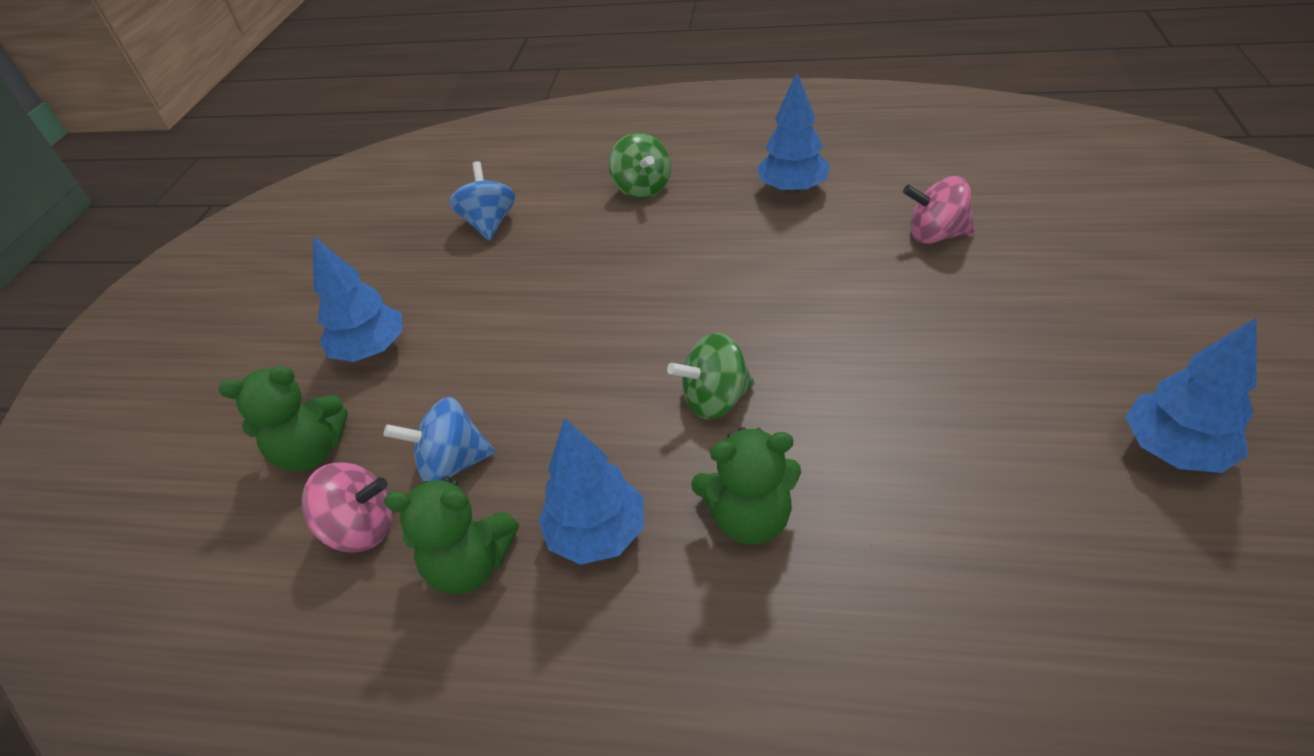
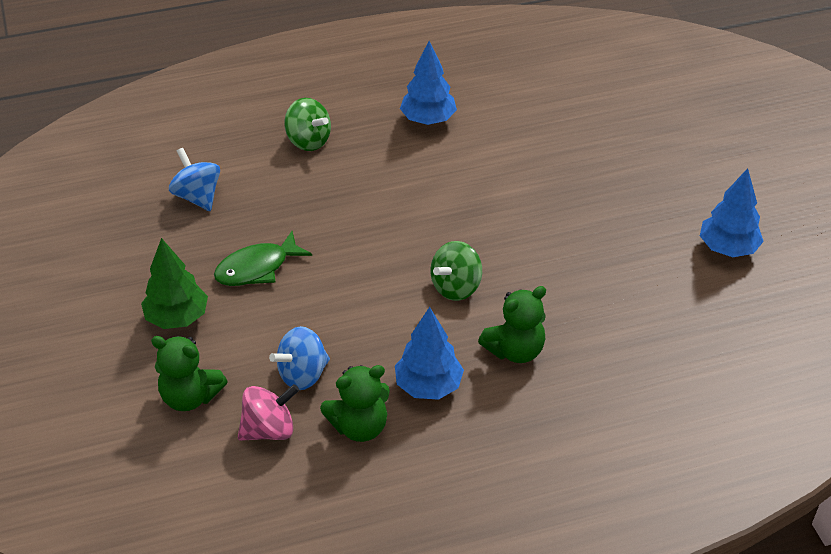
camera: 30 degrees left, 0 degrees up
(311, 452) = (190, 397): green teddy bear -> green teddy bear turned 60 degrees clockwise
(371, 350) = (177, 318): blue tree -> green tree
(494, 314) = (257, 268): none -> green fish
(935, 235) = (546, 138): pink spinning top -> none

